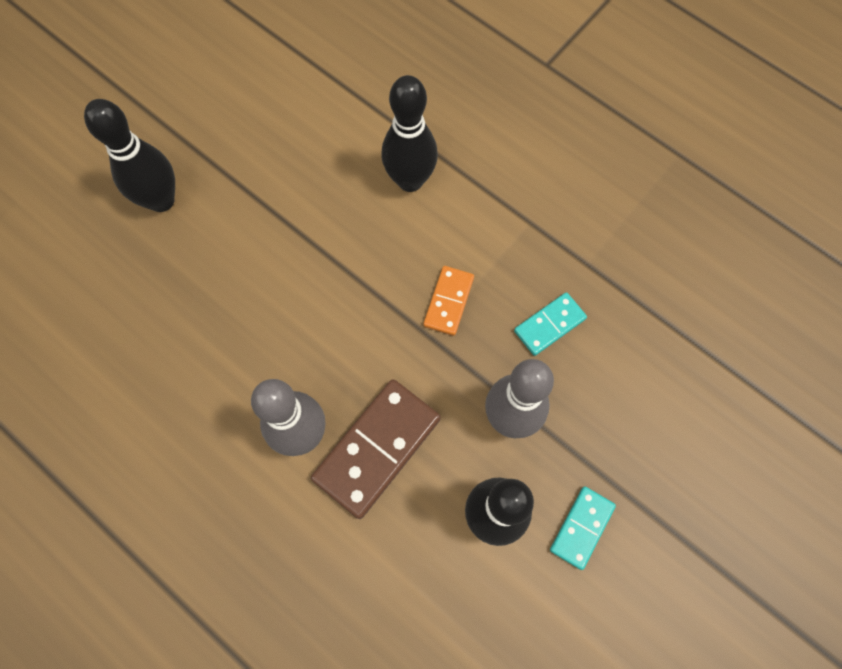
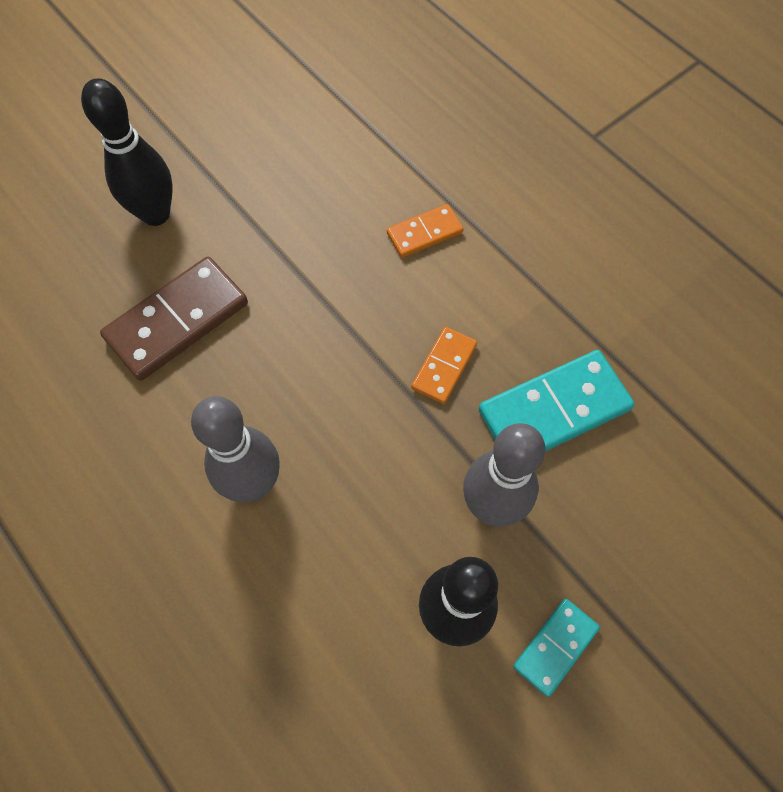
camera: 10 degrees right, 5 degrees down
(376, 448) = (334, 514): brown domino -> brown domino (177, 321)
(410, 180) = (424, 233): black bowling pin -> orange domino
(549, 325) = (554, 410): turquoise domino -> turquoise domino, size x1.81

